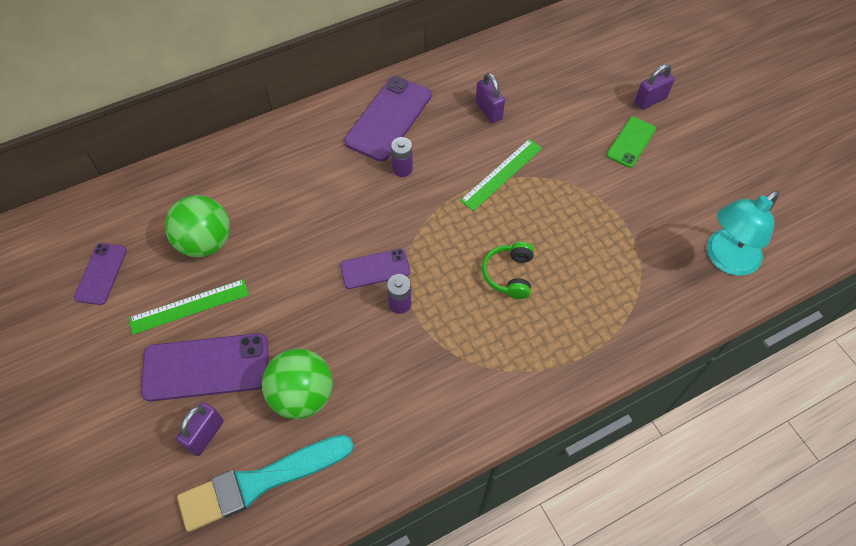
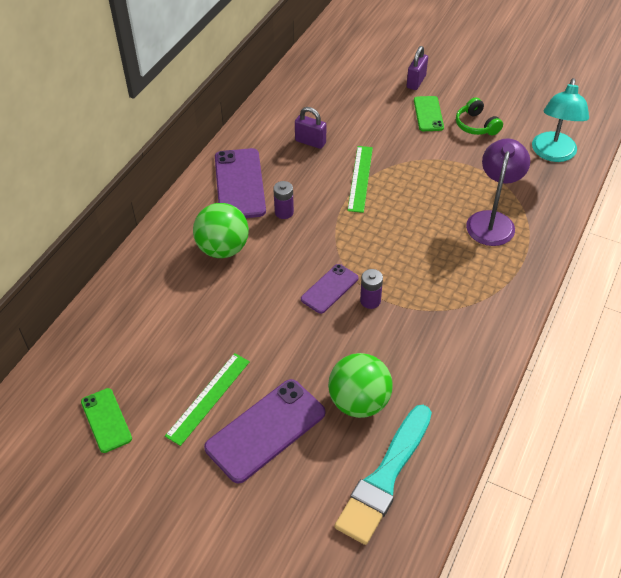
camera: 35 degrees left, 10 degrees down
(101, 274) = (106, 420): purple phone -> green phone
(205, 435) = (312, 475): purple padlock -> none
(206, 242) = (176, 346): green ball -> green ball (223, 249)
(509, 274) = (428, 239): green headphones -> green headphones (476, 125)
(591, 294) = (492, 220): none -> purple lamp

